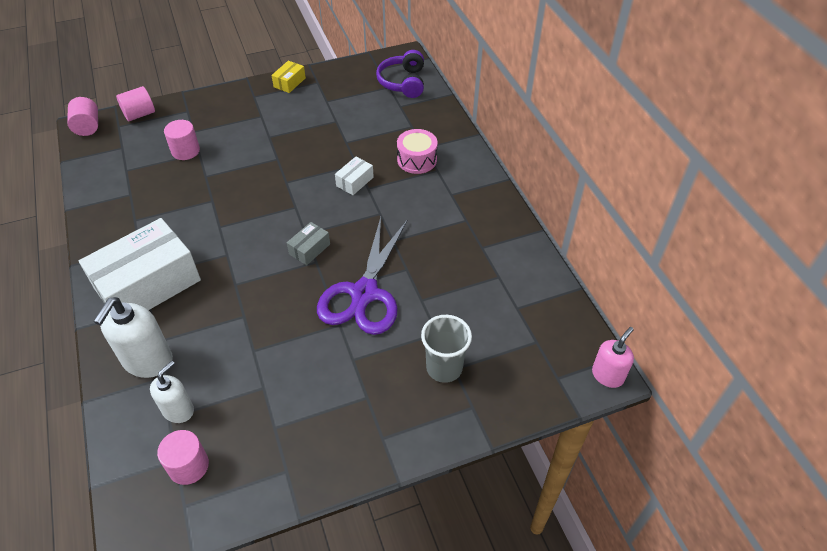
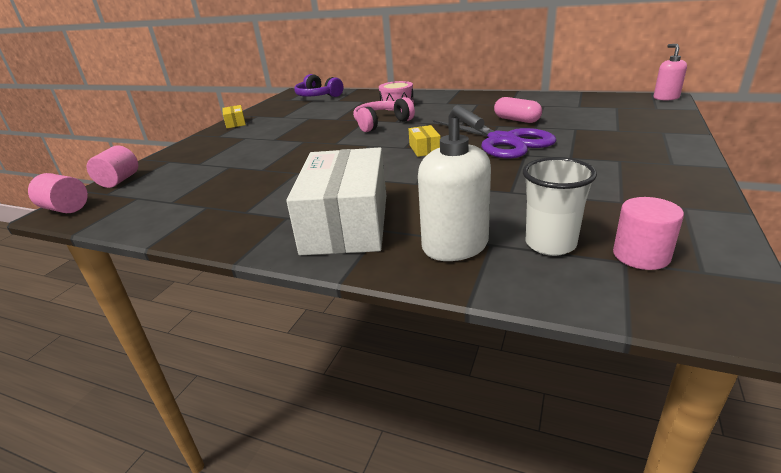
camera: 45 degrees left, 20 degrees down
(178, 410) = (550, 244): white soap dispenser -> white cup
(185, 151) = (213, 171): pink cylinder -> none
(309, 249) = (424, 149): grey box -> yellow box
(355, 181) = (381, 123): white box -> pink headphones
(433, 276) = (516, 120): none -> pink capsule
(444, 368) = (614, 132): grey cup -> none

